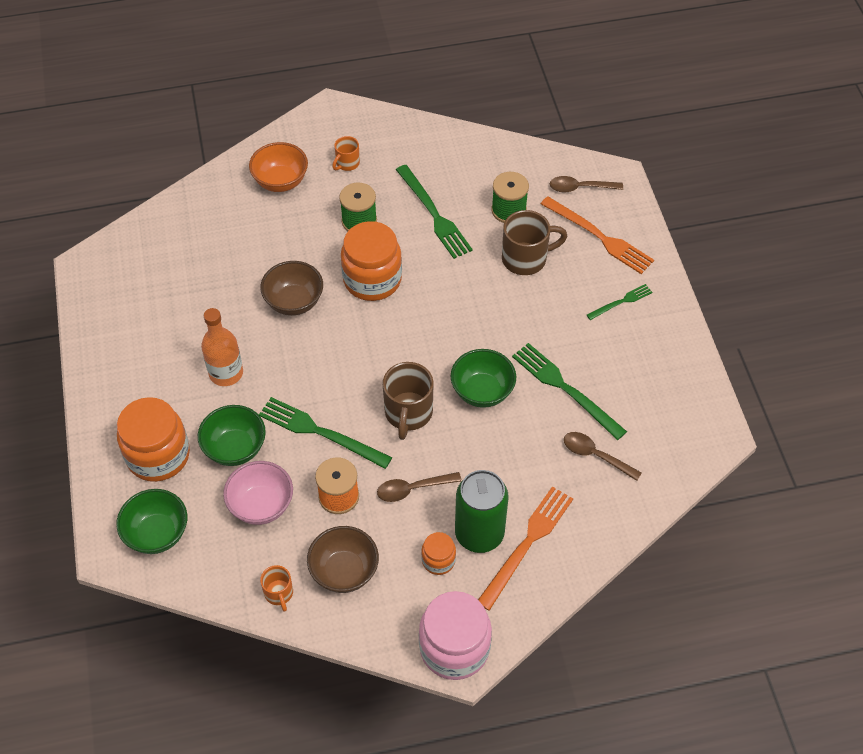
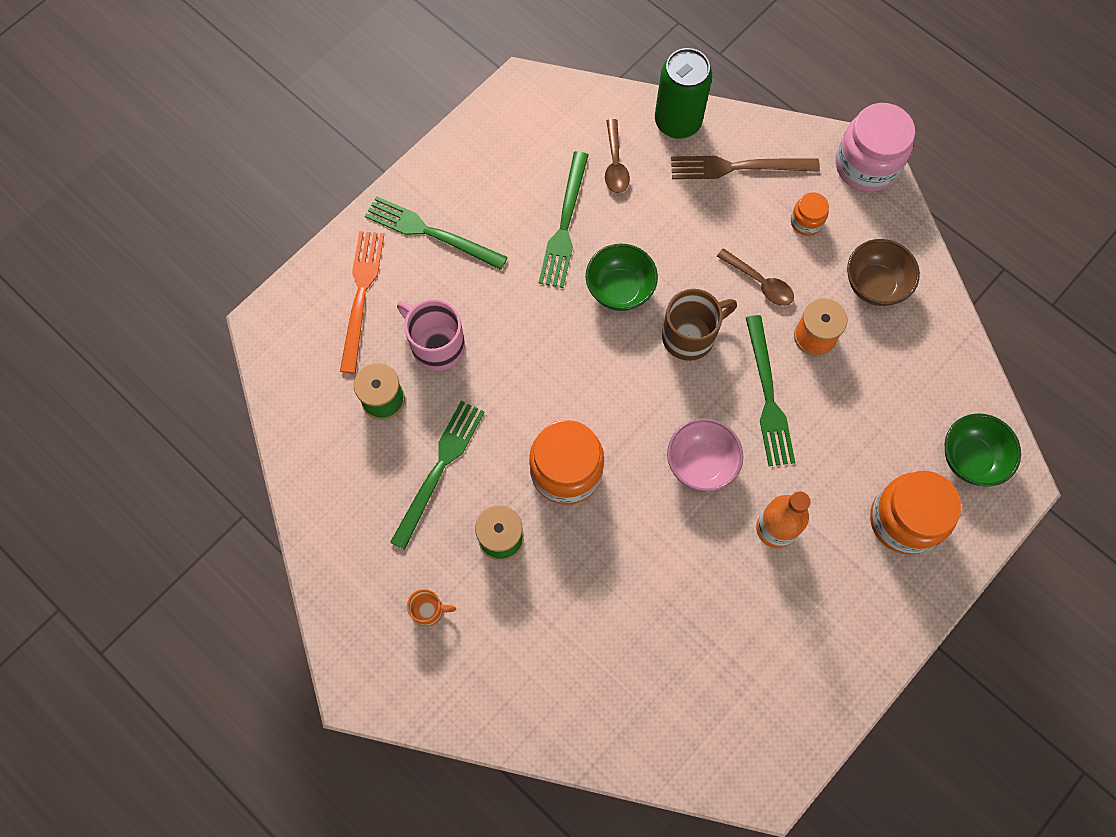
camera: 125 degrees left, 15 degrees up
(235, 448) = (842, 457): green bowl -> none
(261, 505) = (874, 392): pink bowl -> pink bowl (701, 463)
(279, 593) = (934, 320): orange mug -> none
(281, 181) = (504, 664): orange bowl -> none
(294, 302) = (648, 527): brown bowl -> none
(479, 533) = (758, 207): green can -> green can (677, 122)
(526, 258) = (436, 345): brown mug -> pink mug
(527, 544) = (738, 167): orange fork -> brown fork
(580, 188) = (305, 350): brown spoon -> none
(621, 302) = (431, 233): green fork -> green fork, size x1.83

